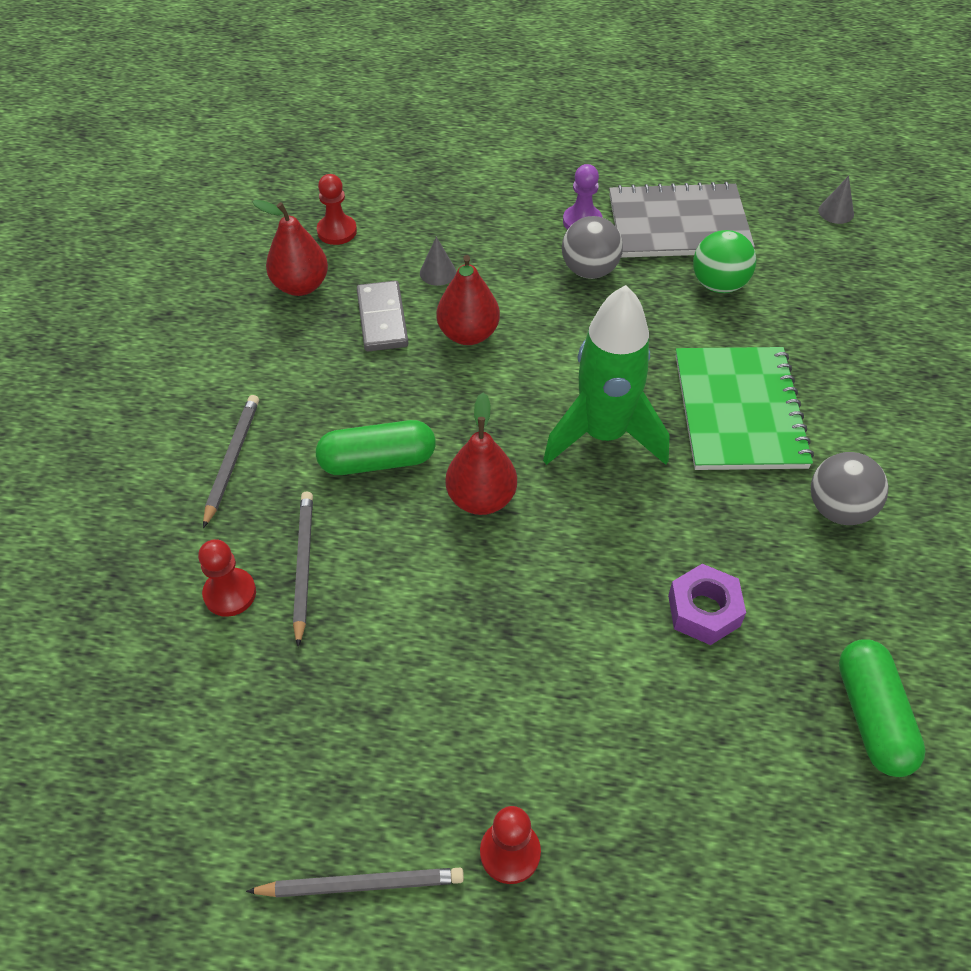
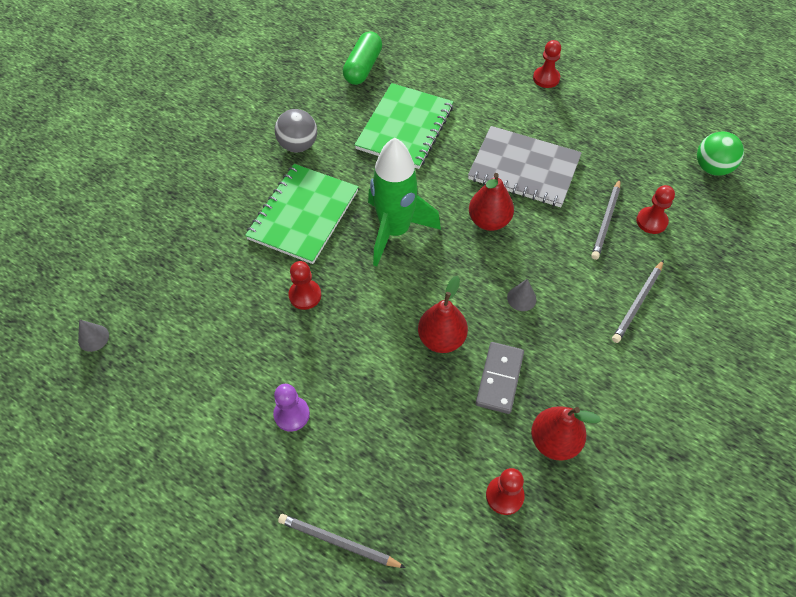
camera: 155 degrees left, 5 degrees up
(360, 885) = (612, 89): grey pencil -> grey pencil (339, 542)
(377, 461) = (542, 267): green capsule -> none
(438, 272) = (437, 408): grey cone -> grey cone (521, 298)
(589, 270) = (319, 360): grey ball -> none
(656, 322) = (305, 295): none -> red pawn
(678, 224) = (219, 377): grey notebook -> grey notebook (524, 168)
(703, 610) = (405, 127): purple nut -> green notebook
(718, 284) = (238, 308): green ball -> green ball (712, 168)

